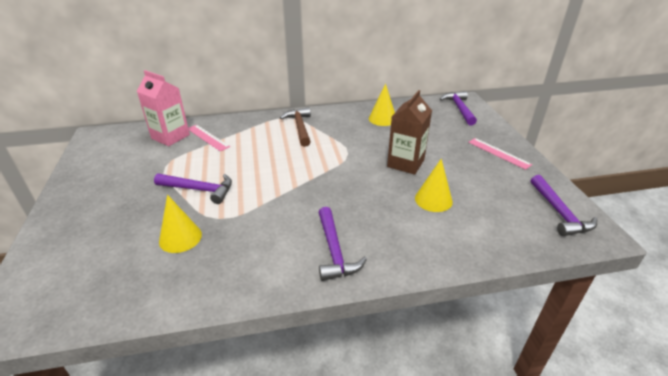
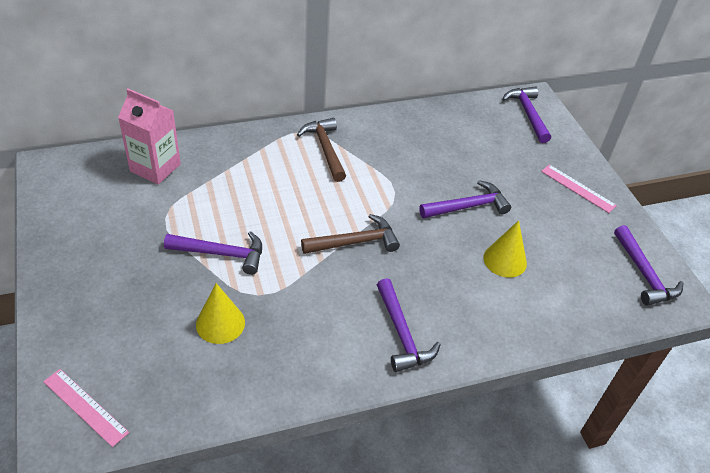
camera: 10 degrees left, 10 degrees up
(207, 137) = (206, 168): pink ruler -> pink ruler (85, 407)
(308, 184) = (355, 242): none -> brown hammer
(382, 119) = (431, 132): yellow cone -> none
(405, 163) = (468, 206): brown carton -> purple hammer

